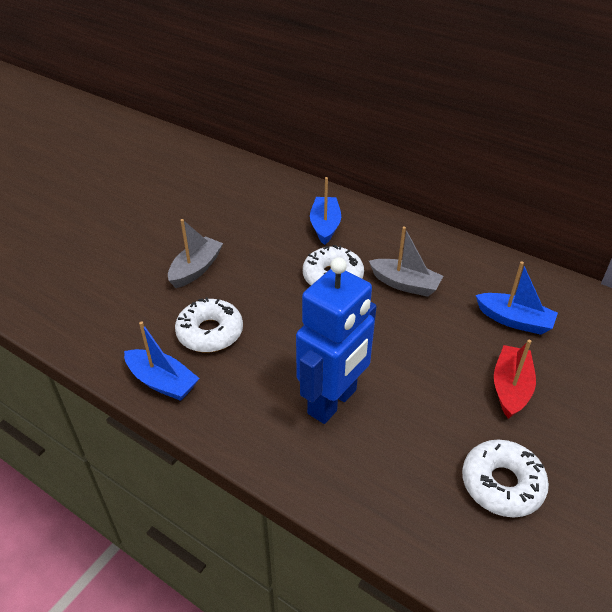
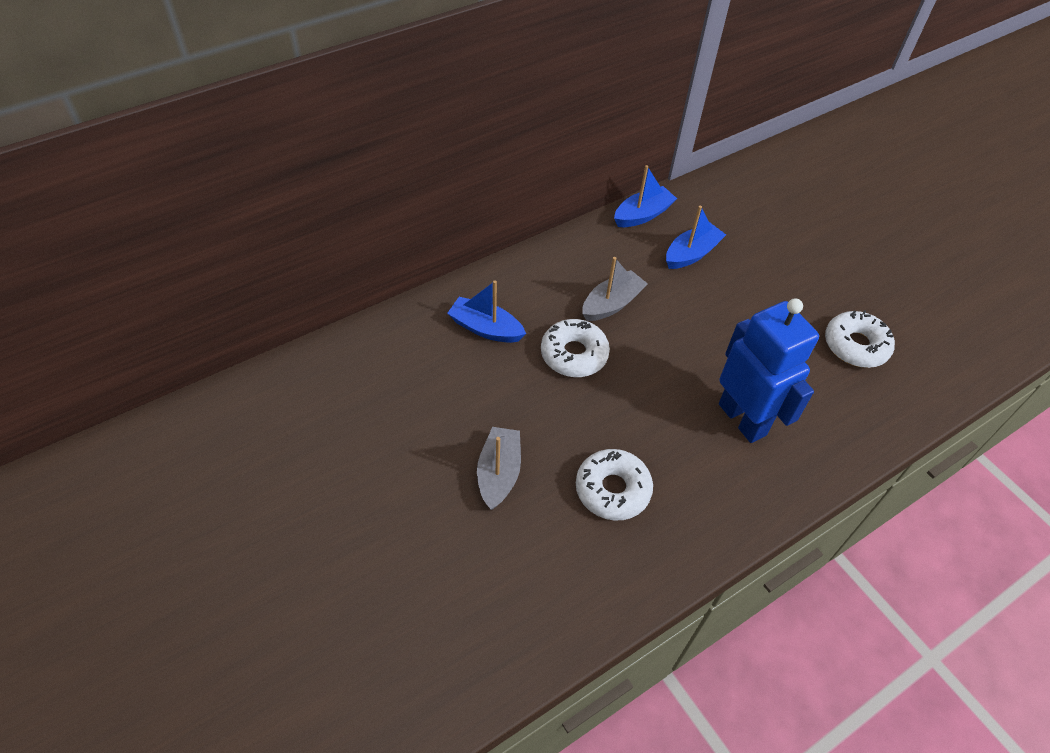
camera: 70 degrees left, 10 degrees up
(162, 382) = (669, 554): blue boat -> blue boat (642, 215)
(196, 269) = (499, 473): grey boat -> grey boat turned 45 degrees clockwise
(510, 388) = (765, 294): red boat -> none

